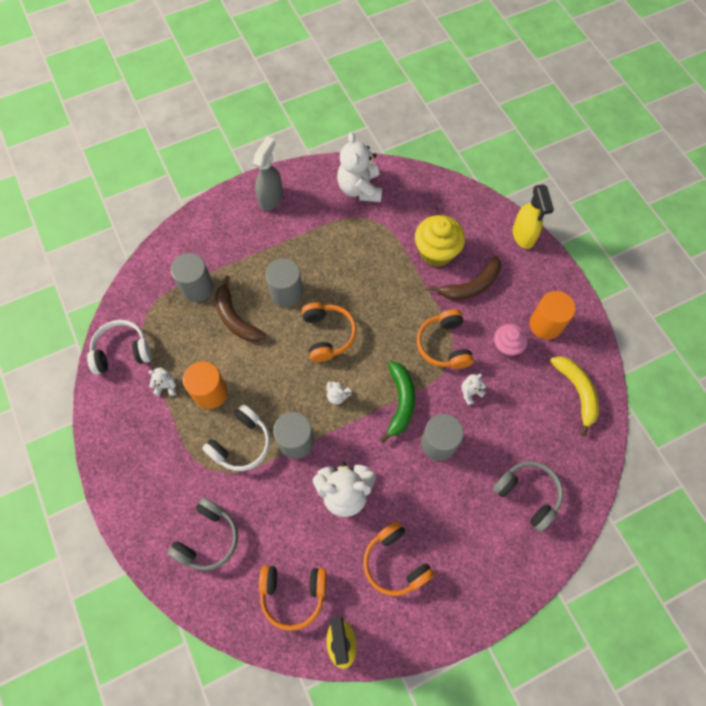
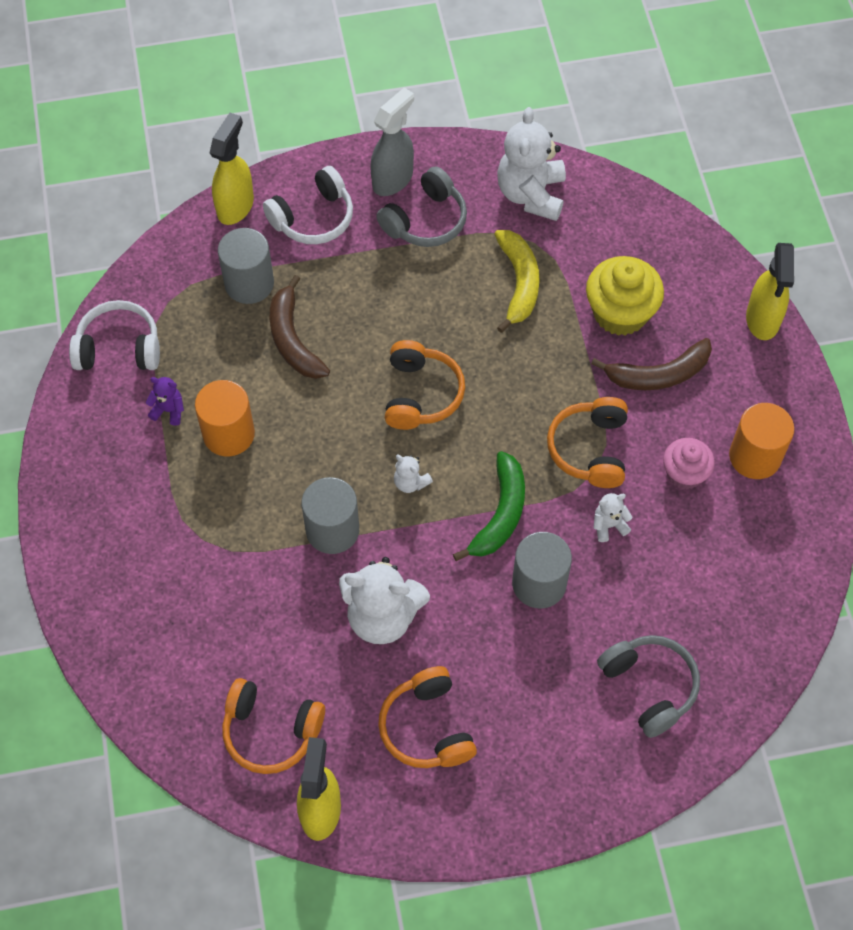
camera: 15 degrees right, 5 degrees down
(166, 386) = (169, 410): white teddy bear -> purple teddy bear
(175, 238) = (235, 206): none -> yellow spray bottle
(208, 538) = (173, 628): grey headphones -> grey headphones (425, 220)
(241, 443) = (254, 514): white headphones -> white headphones (313, 218)
(286, 293) = (377, 320): grey cylinder -> none
(577, 392) = (771, 564): yellow banana -> yellow banana (519, 283)

